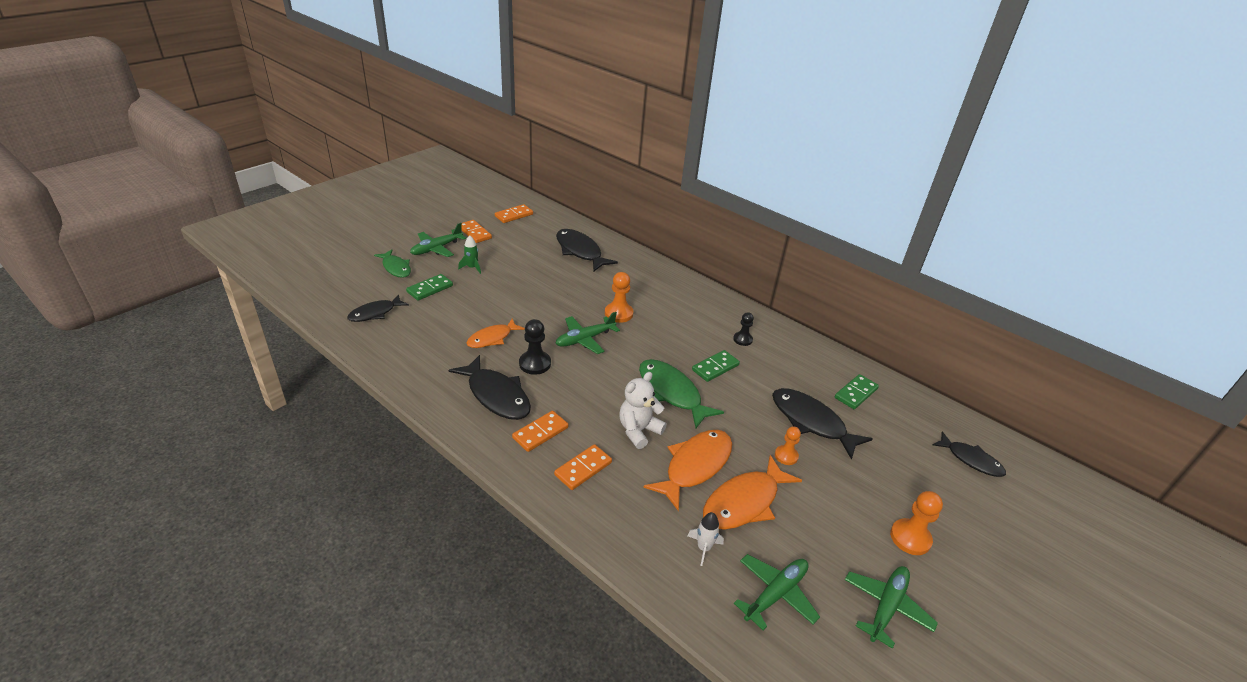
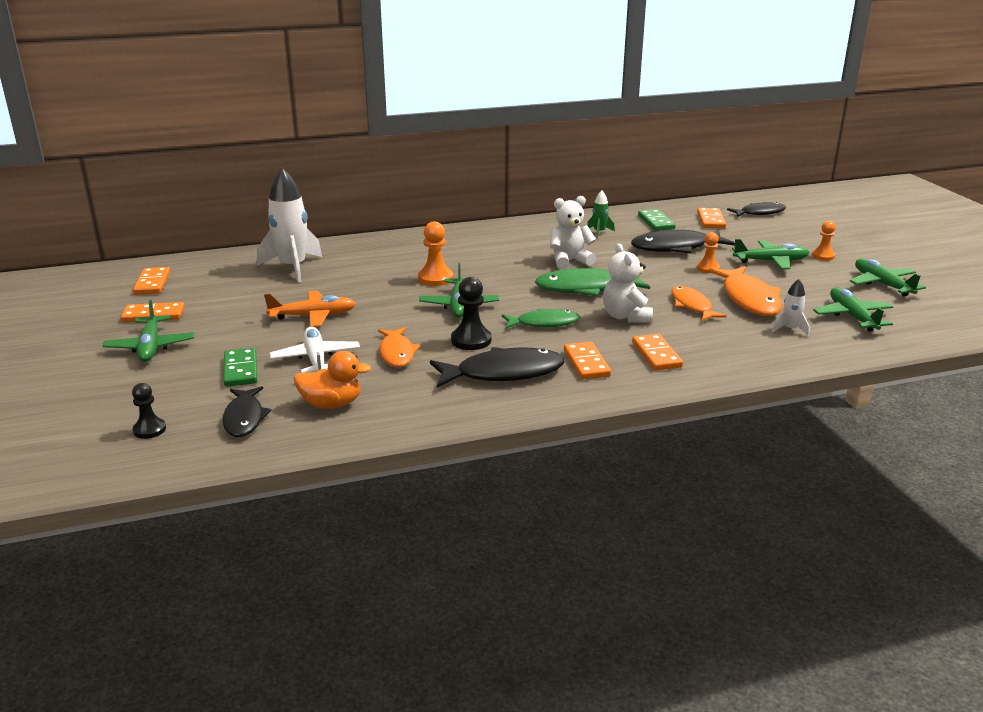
camera: 55 degrees left, 10 degrees down
(396, 268) = (154, 384): green fish -> green fish (544, 323)
(409, 338) = (331, 404): none -> orange duck
(461, 310) = (316, 359): none -> white plane
(472, 267) = (232, 334): green rocket -> green rocket (599, 232)
(518, 286) = (313, 316): none -> orange plane
(580, 251) = (292, 267): black fish -> white rocket
(695, 466) = (692, 306): orange fish -> orange fish, size x0.64
(715, 367) = (569, 261): green domino -> white teddy bear
(742, 339) = (542, 239): black pawn -> black pawn (149, 429)
(850, 498) = (771, 261): none -> green plane
(905, 428) = (710, 220): none -> orange domino
(910, 538) = (823, 256): orange pawn -> orange pawn, size x0.66

